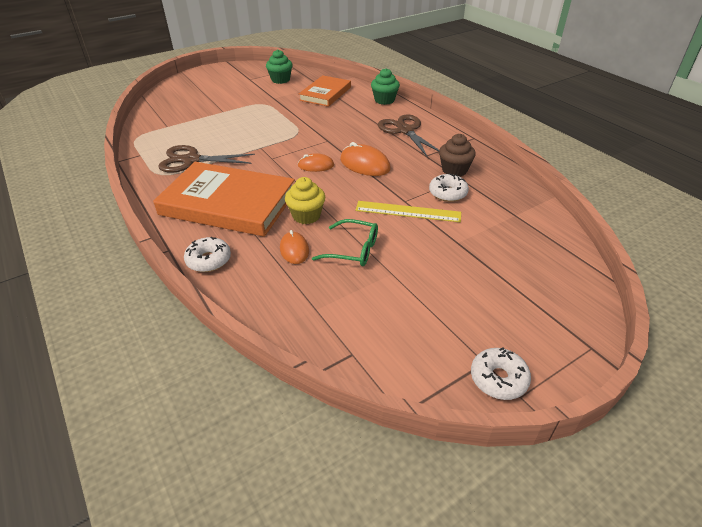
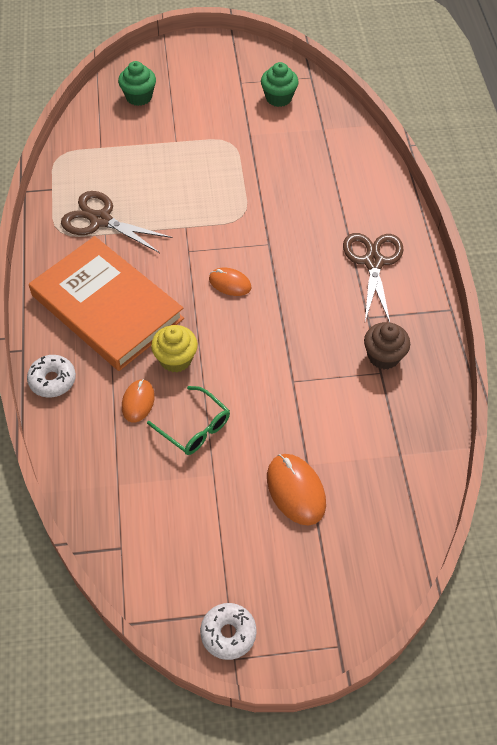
camera: 25 degrees right, 15 degrees up
(325, 94) = (319, 149): orange book -> none
(365, 164) = (286, 303): orange mouse -> orange mouse (296, 490)
(384, 100) = (387, 191): green cupcake -> green cupcake (139, 97)
(408, 211) = (285, 398): yellow ruler -> none
(447, 193) = (348, 390): white donut -> none

